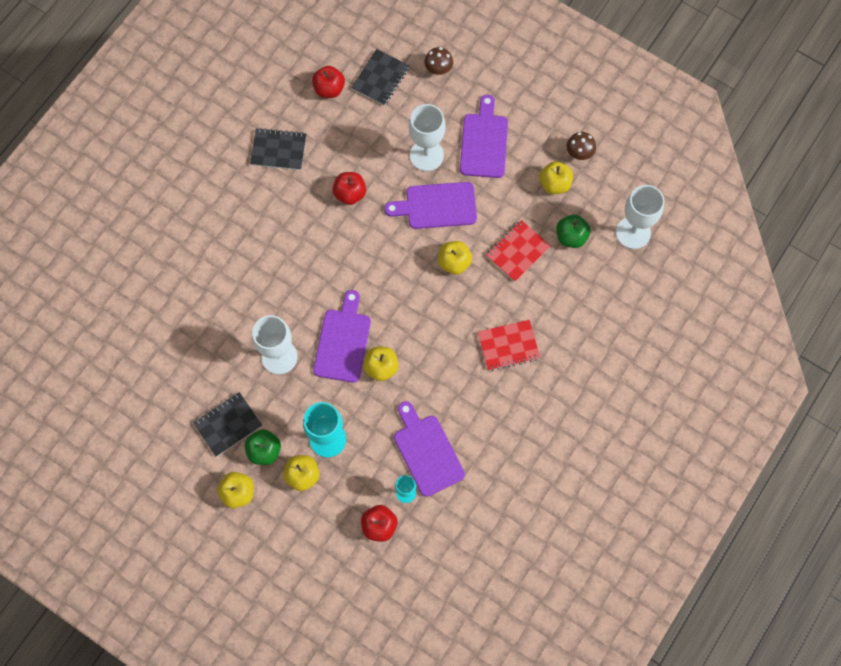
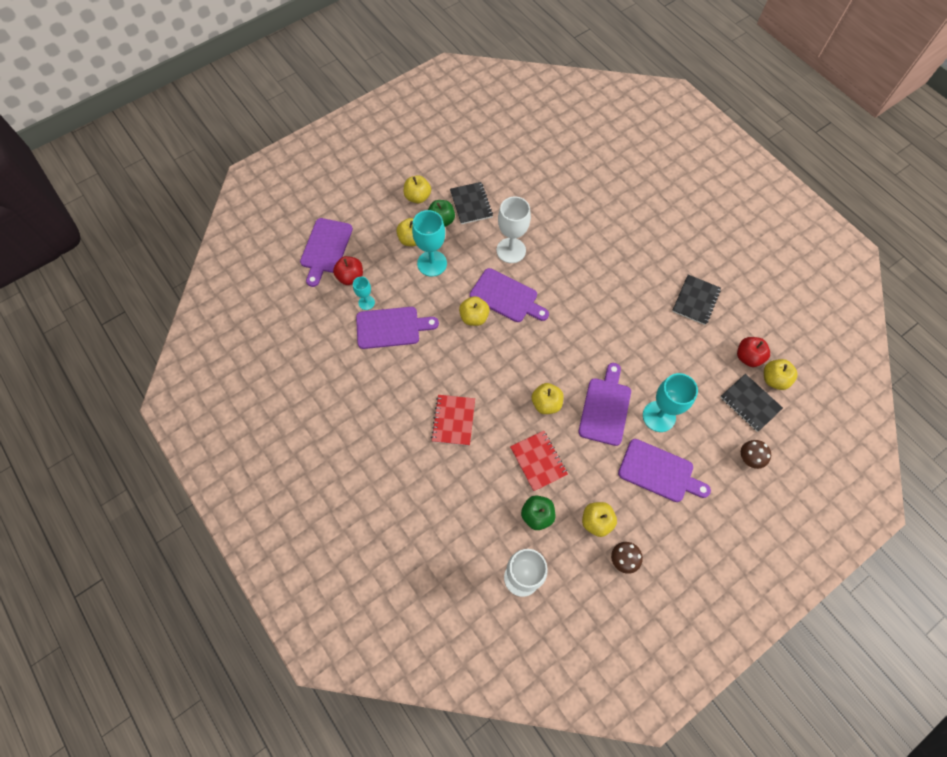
camera: 110 degrees right, 5 degrees down
(346, 62) = (774, 379): none -> yellow apple
(350, 194) = (638, 342): red apple -> none
(350, 573) = (325, 248): none -> purple cutting board
(426, 155) = (659, 416): white goblet -> turquoise goblet

